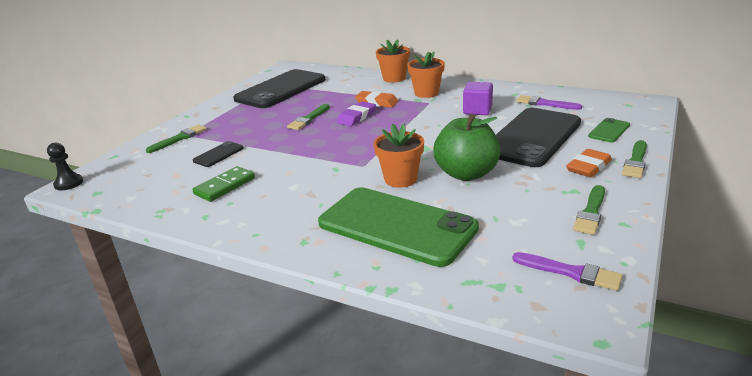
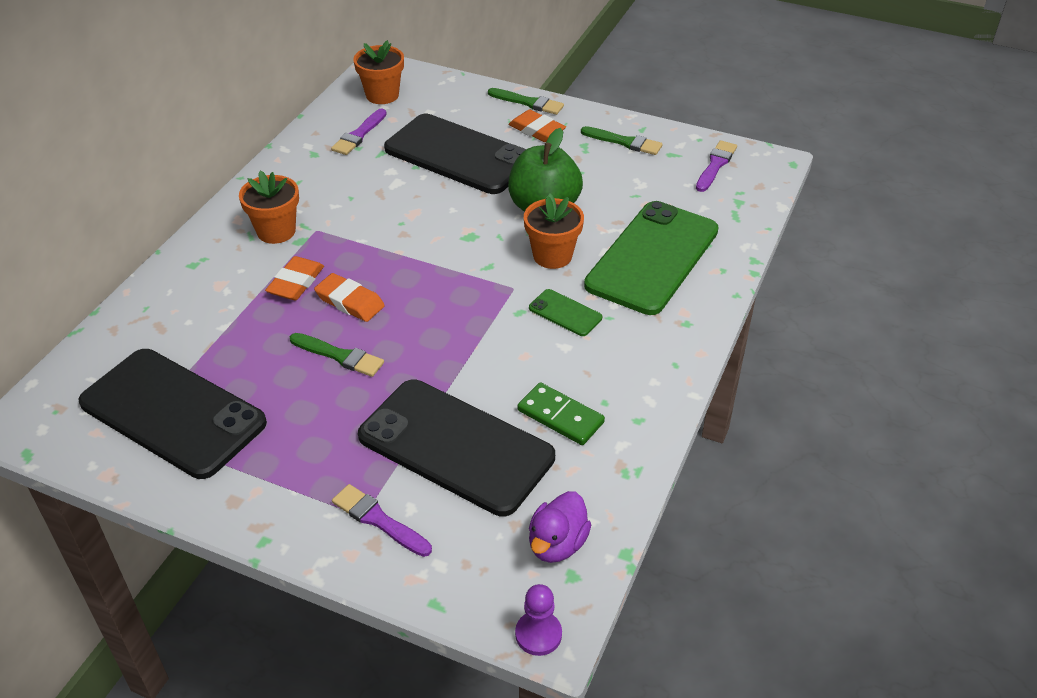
camera: 95 degrees left, 15 degrees up
(68, 183) = (538, 634): black pawn -> purple pawn
(122, 187) = (557, 544): none -> purple duck
(179, 138) = (378, 520): green brush -> purple brush
(218, 154) = (456, 446): black phone -> black phone, size x2.38
(356, 117) = (350, 301): purple eraser -> orange eraser
(394, 78) = (188, 266): orange flower pot -> orange flower pot (382, 95)
(477, 110) = (363, 188): purple cube -> none
(609, 131) = (452, 104): green phone -> green phone (565, 313)

